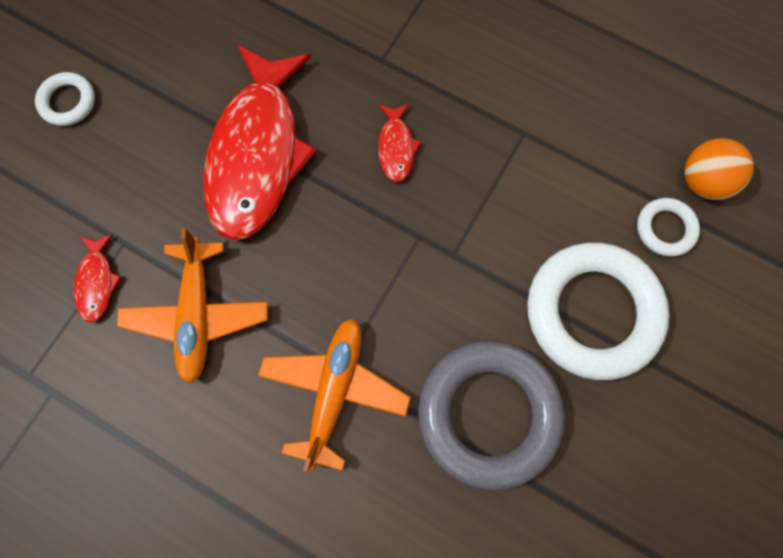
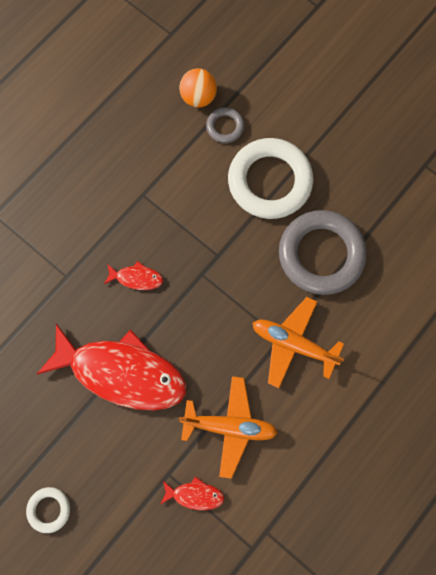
camera: 80 degrees left, 0 degrees up
(665, 229) = (225, 127): white ring -> grey ring

